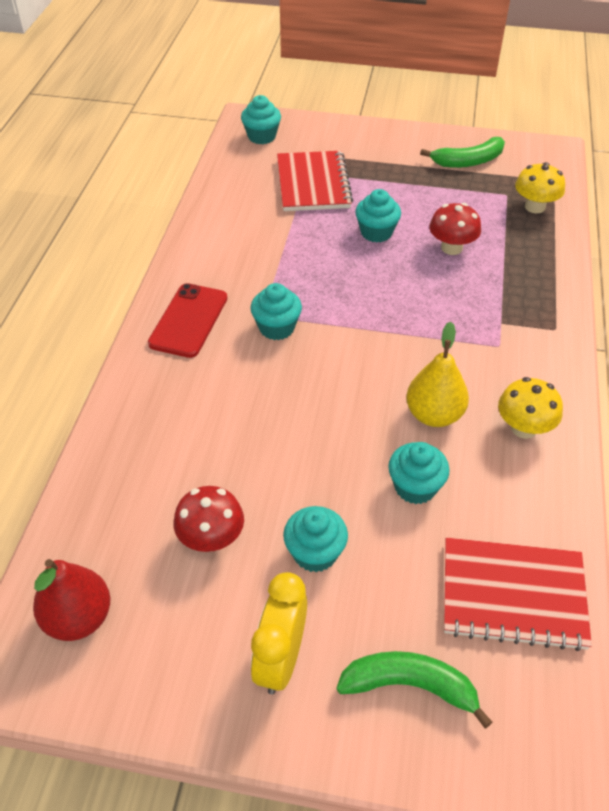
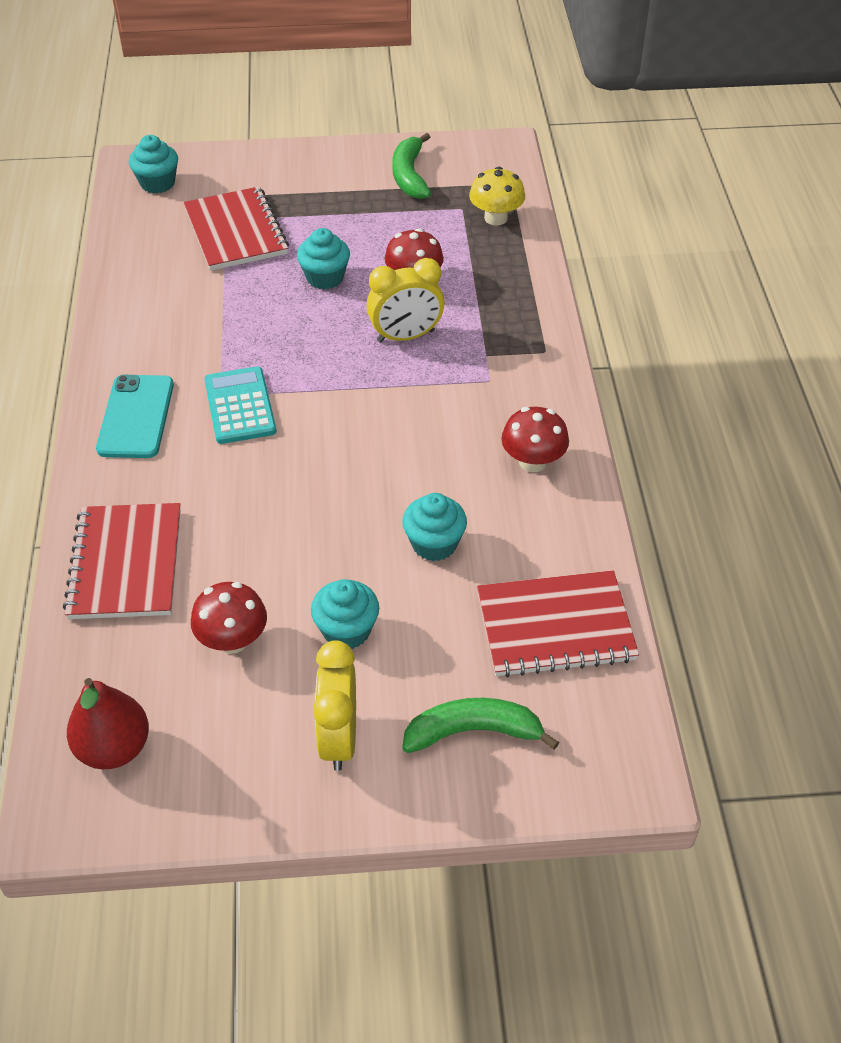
camera: 15 degrees left, 0 degrees up
(141, 446) = (126, 563): none -> red notebook
(189, 320) = (136, 417): red phone -> turquoise phone
(276, 327) = (240, 406): turquoise cupcake -> turquoise calculator
(433, 294) = (406, 336): none -> yellow clock
(434, 415) = (436, 467): yellow pear -> none
(468, 161) = (410, 175): green banana -> green banana turned 120 degrees clockwise
(524, 428) = (533, 462): yellow mushroom -> red mushroom

